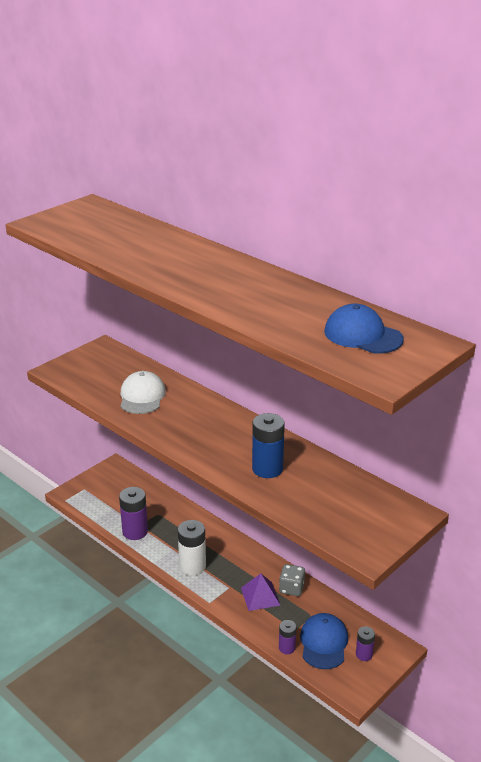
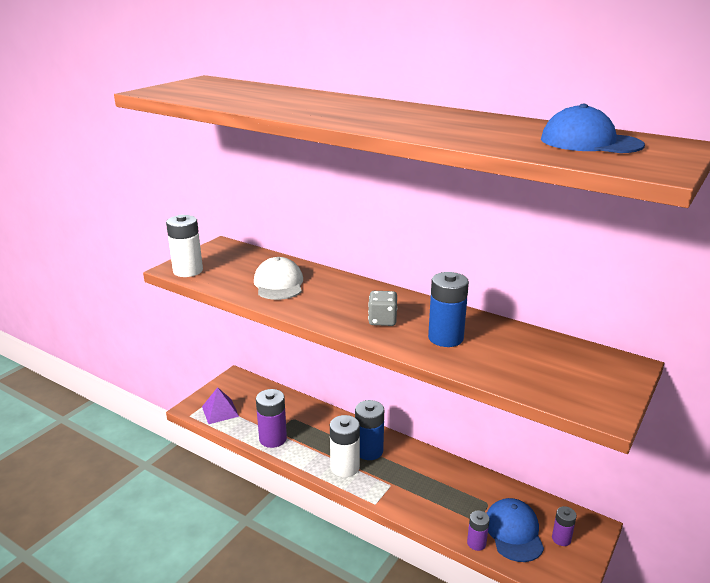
camera: 10 degrees left, 5 degrees down
(66, 374) = (188, 271): none -> white battery
(219, 553) = (369, 451): none -> blue battery
(260, 596) = (427, 490): purple pyramid -> purple pyramid (220, 411)
(291, 588) = (457, 477): grey dice -> grey dice (382, 320)

